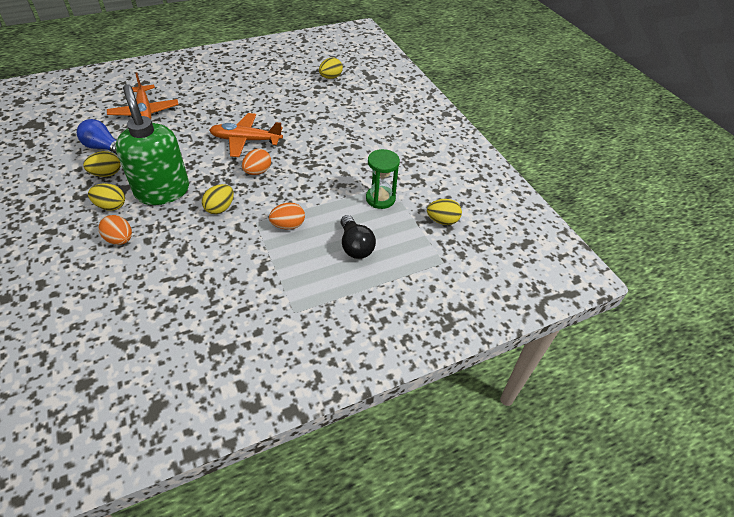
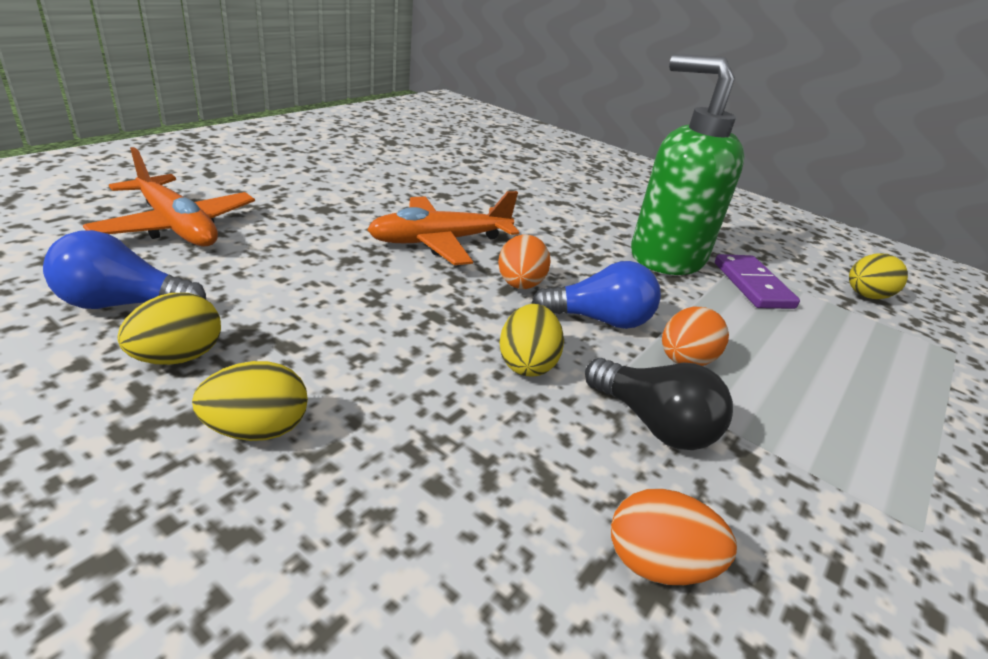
camera: 30 degrees left, 15 degrees down
(120, 240) = (362, 509): orange egg -> orange egg (657, 564)
(162, 191) = (364, 361): green soap dispenser -> green soap dispenser (666, 257)
(273, 197) = (599, 320): none -> blue light bulb
(330, 77) = (474, 149): yellow egg -> none
(355, 246) = (825, 364): black light bulb -> black light bulb (653, 424)
(380, 198) = (752, 285): green hourglass -> purple domino

